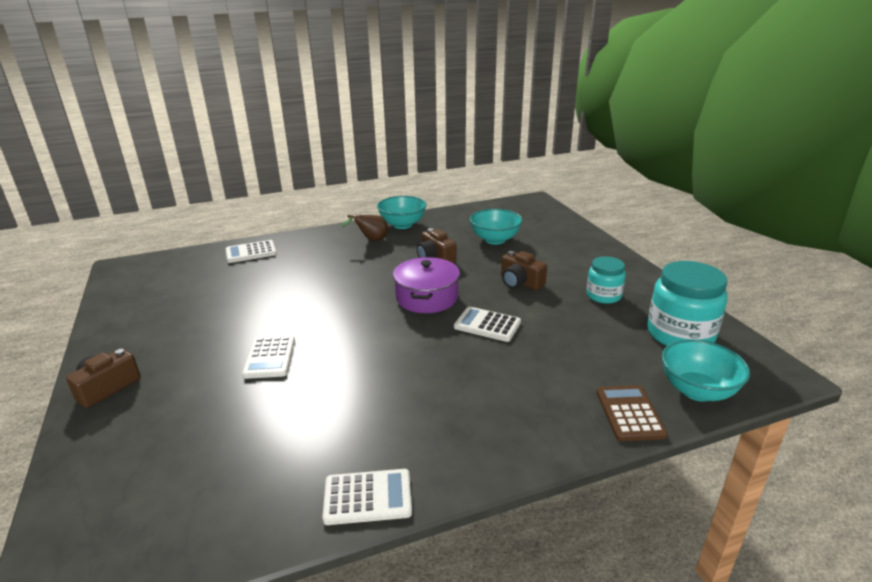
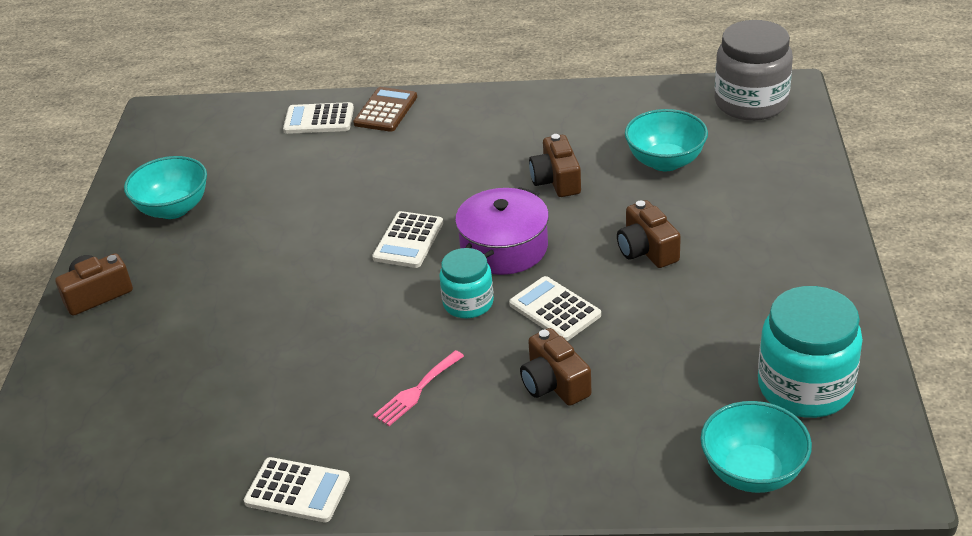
camera: 25 degrees right, 10 degrees up
(270, 357) = (274, 295): white calculator -> white calculator (408, 240)
(371, 240) = (486, 128): brown pear -> none
(402, 225) = (547, 105): turquoise bowl -> turquoise bowl (173, 209)
(423, 396) = (417, 391): none -> pink fork
(520, 208) = (751, 103): none -> grey jar
(521, 368) = (554, 383): none -> brown camera
(603, 295) = (749, 299): turquoise jar -> turquoise jar (468, 303)
(629, 413) = (640, 477): brown calculator -> brown calculator (385, 110)

